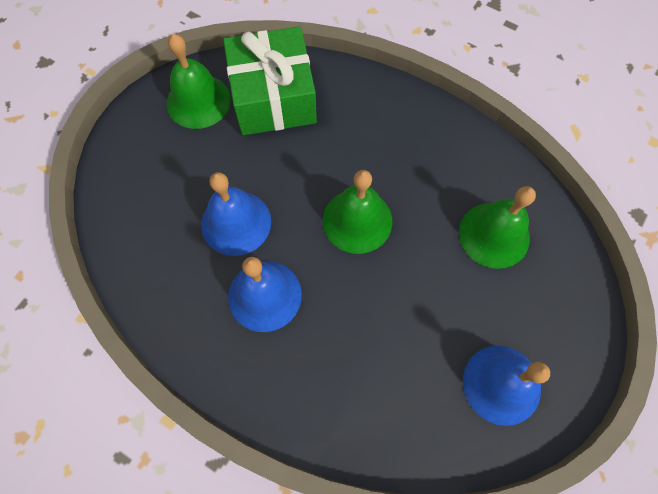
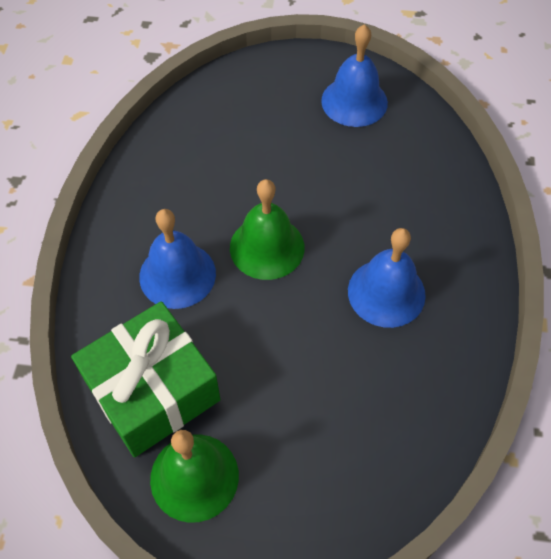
camera: 115 degrees left, 10 degrees down
(236, 223) = (328, 354): blue bell -> blue bell (177, 275)
(494, 235) = (225, 140): green bell -> none

